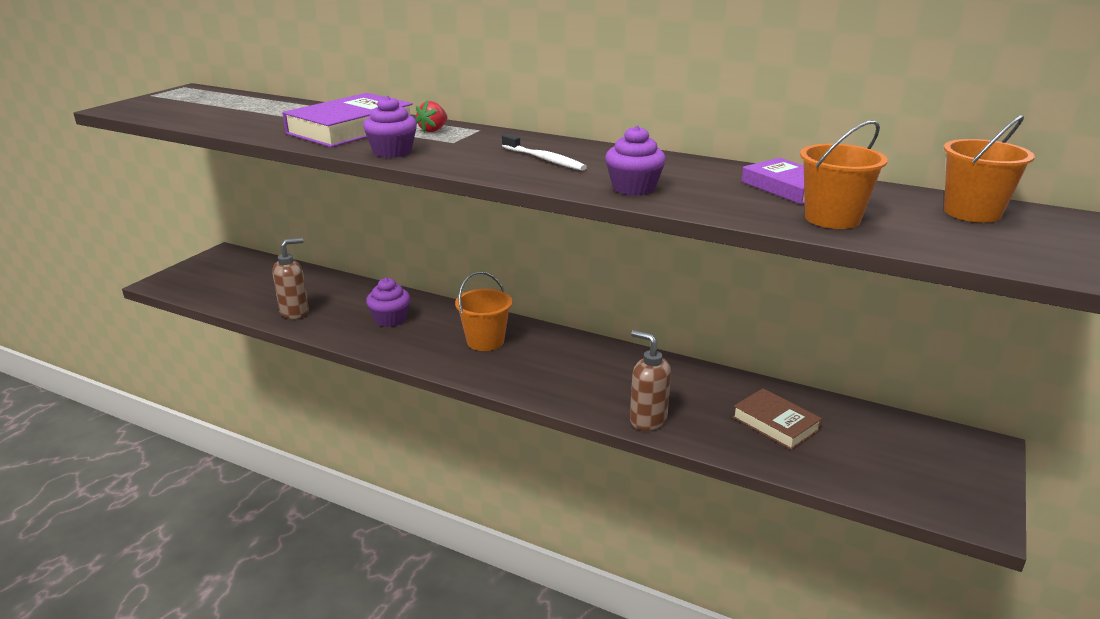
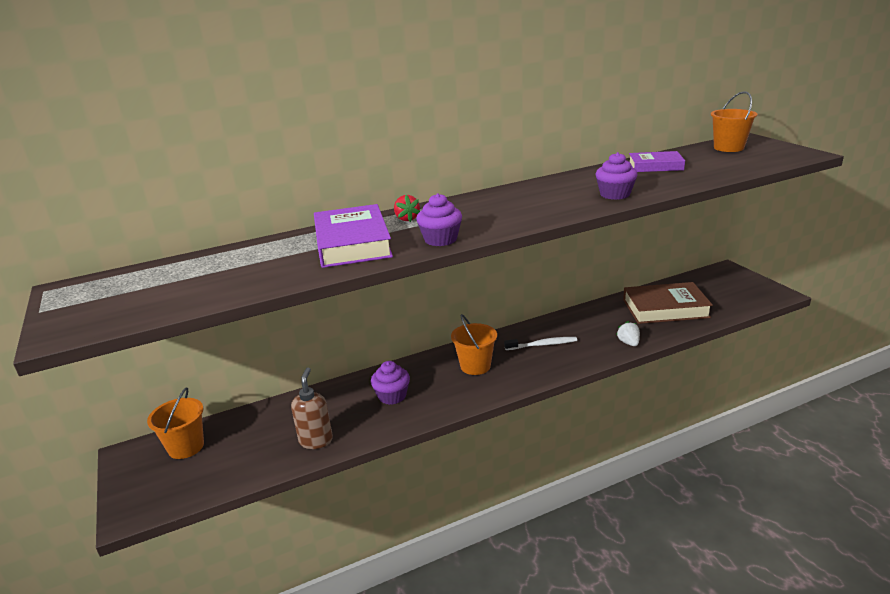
camera: 50 degrees left, 0 degrees up
(544, 159) = (528, 203): white toothbrush -> white toothbrush (542, 345)
(647, 420) = (628, 343): brown soap dispenser -> white strawberry
(775, 423) = (665, 308): brown book -> brown book, size x1.64
(832, 218) = (711, 170): orange bucket -> orange bucket (186, 447)

